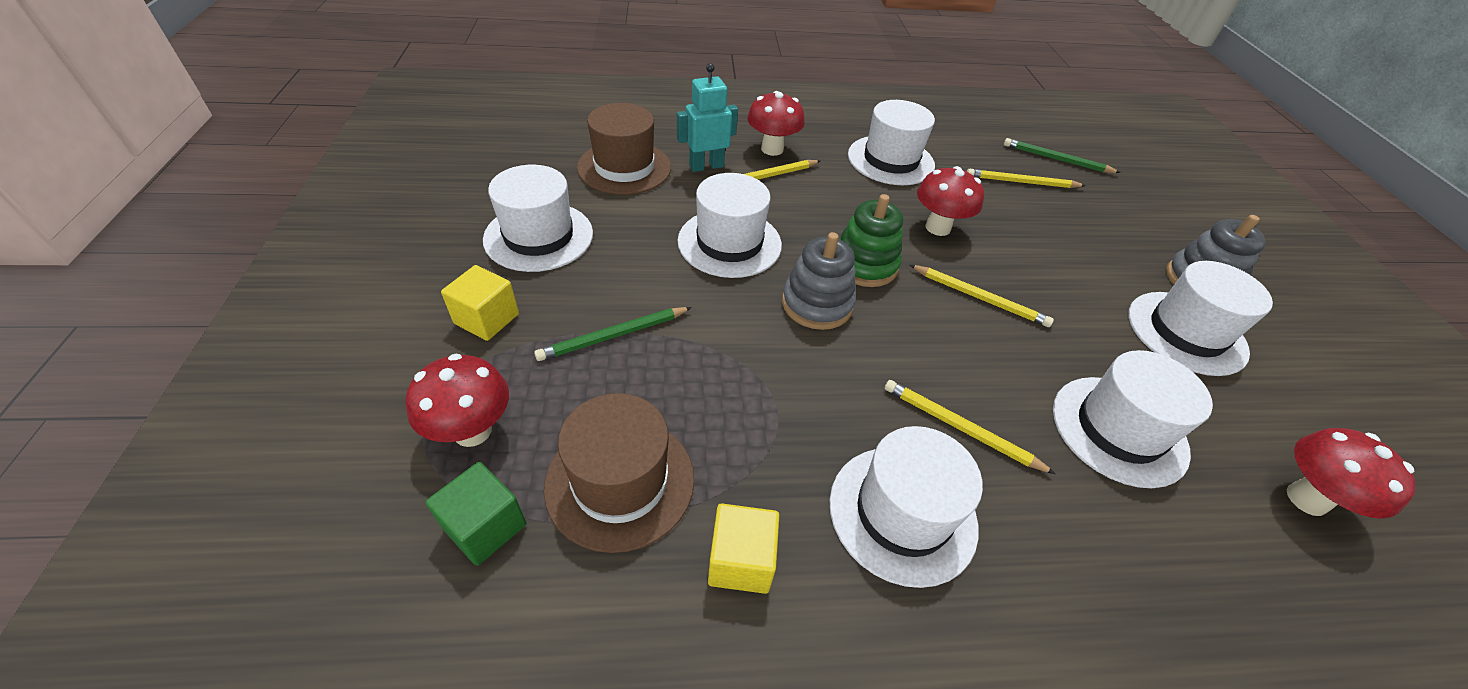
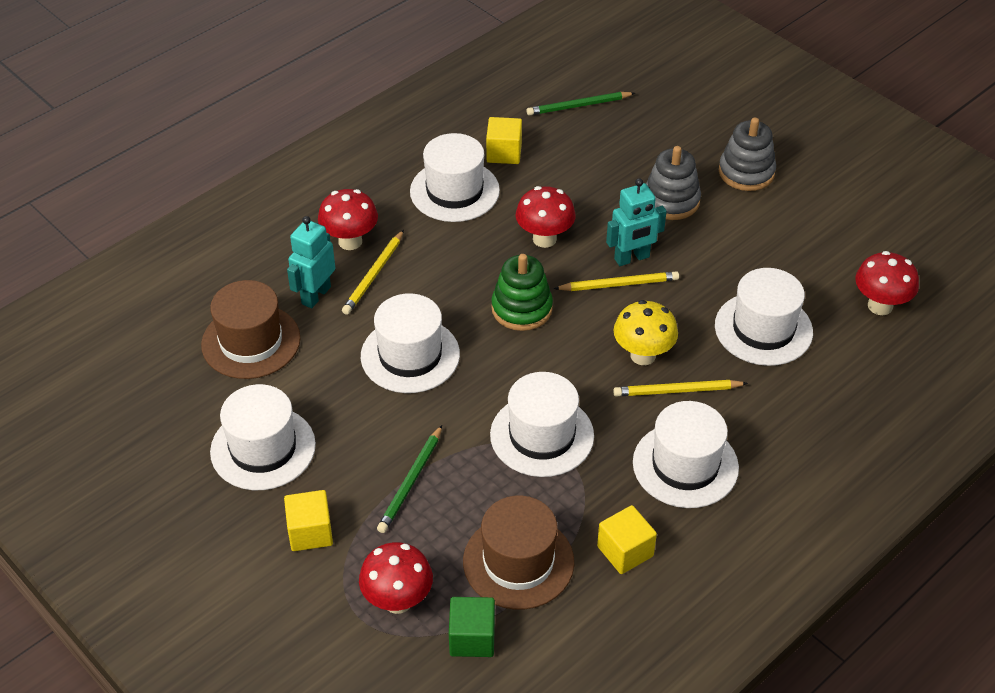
camera: 35 degrees left, 0 degrees up
(817, 304) = (519, 363): grey stacking toy -> grey stacking toy (671, 201)
(950, 371) = (643, 355): none -> yellow mushroom
(958, 157) = (504, 153): none -> yellow cube
(1012, 285) = (632, 258): none -> turquoise robot
(1021, 182) = (570, 150): yellow pencil -> none
(1186, 332) = (761, 225): white hat -> white hat (542, 435)

